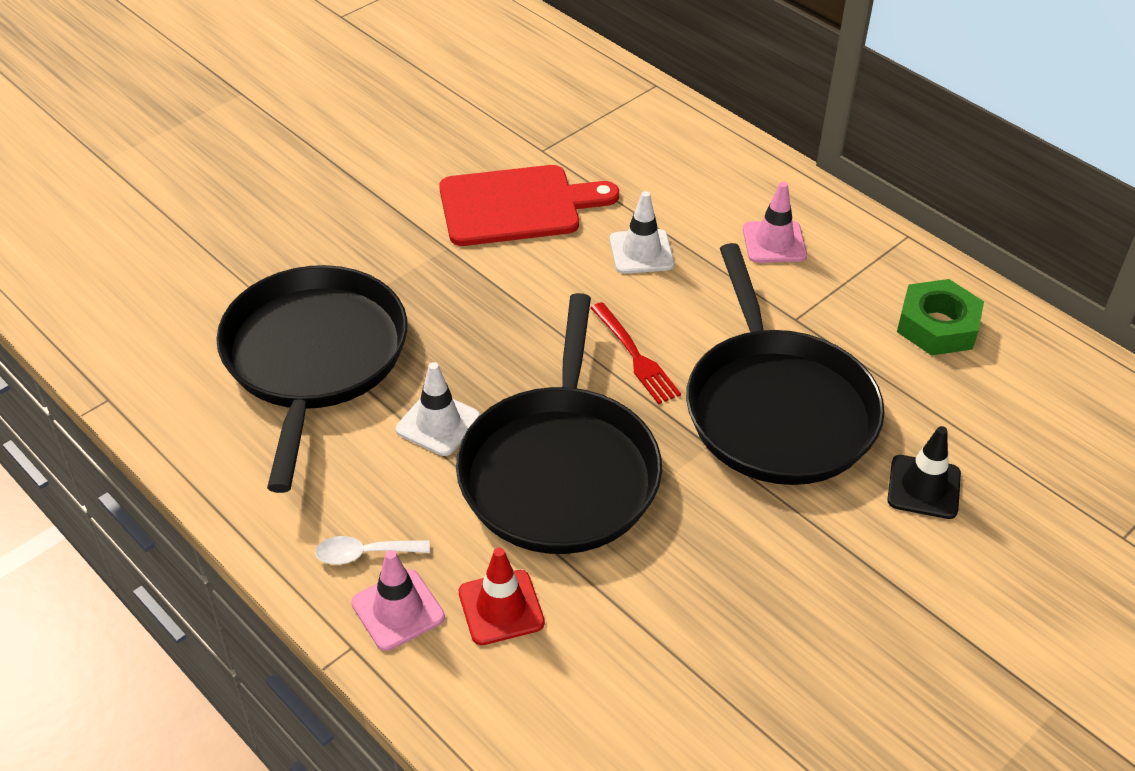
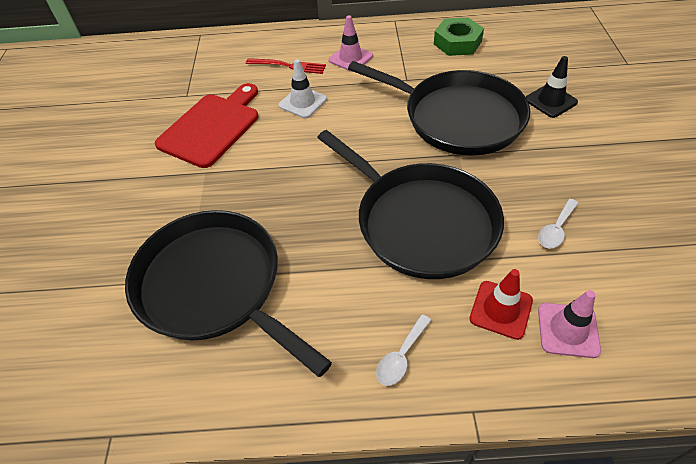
camera: 45 degrees left, 5 degrees up
(398, 610) = (462, 365): pink traffic cone -> pink traffic cone (568, 330)
(438, 423) = (332, 255): white traffic cone -> none
(635, 356) = (370, 145): red fork -> red fork (288, 66)
(675, 603) = (556, 229): none -> white spoon

